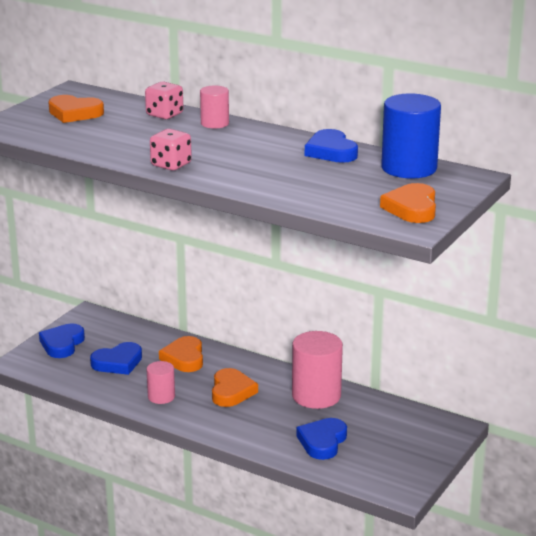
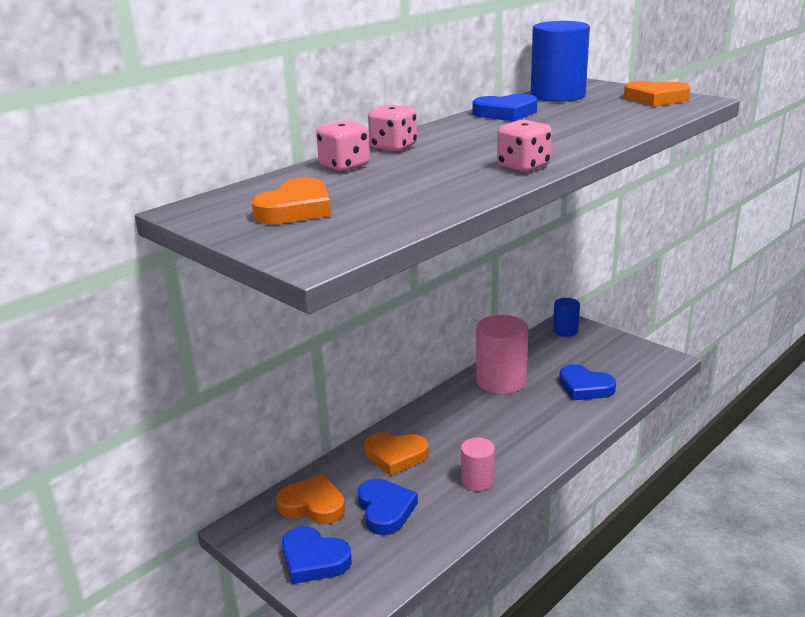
camera: 75 degrees left, 0 degrees up
(214, 123) = (393, 147): pink cylinder -> pink dice
(231, 391) = (479, 430): orange heart -> orange heart (313, 505)
(435, 426) = (565, 331): none -> blue cylinder

